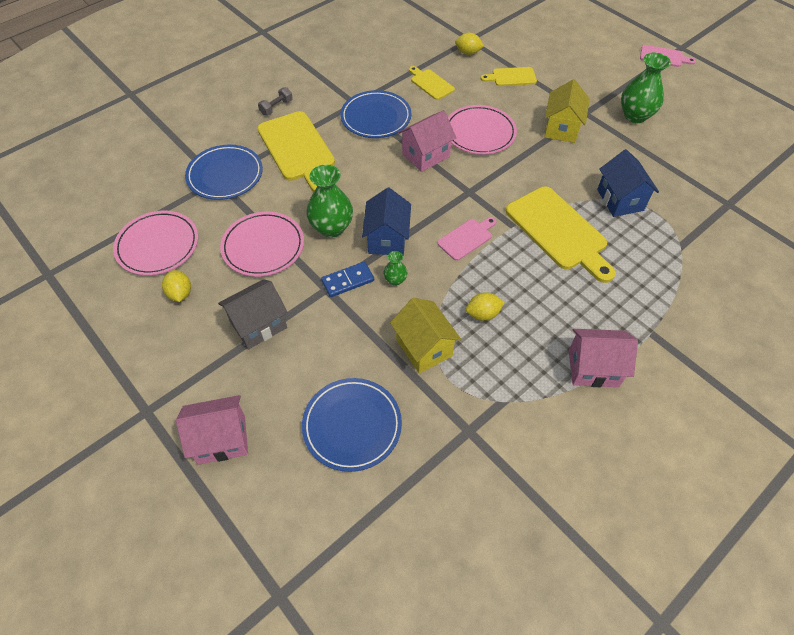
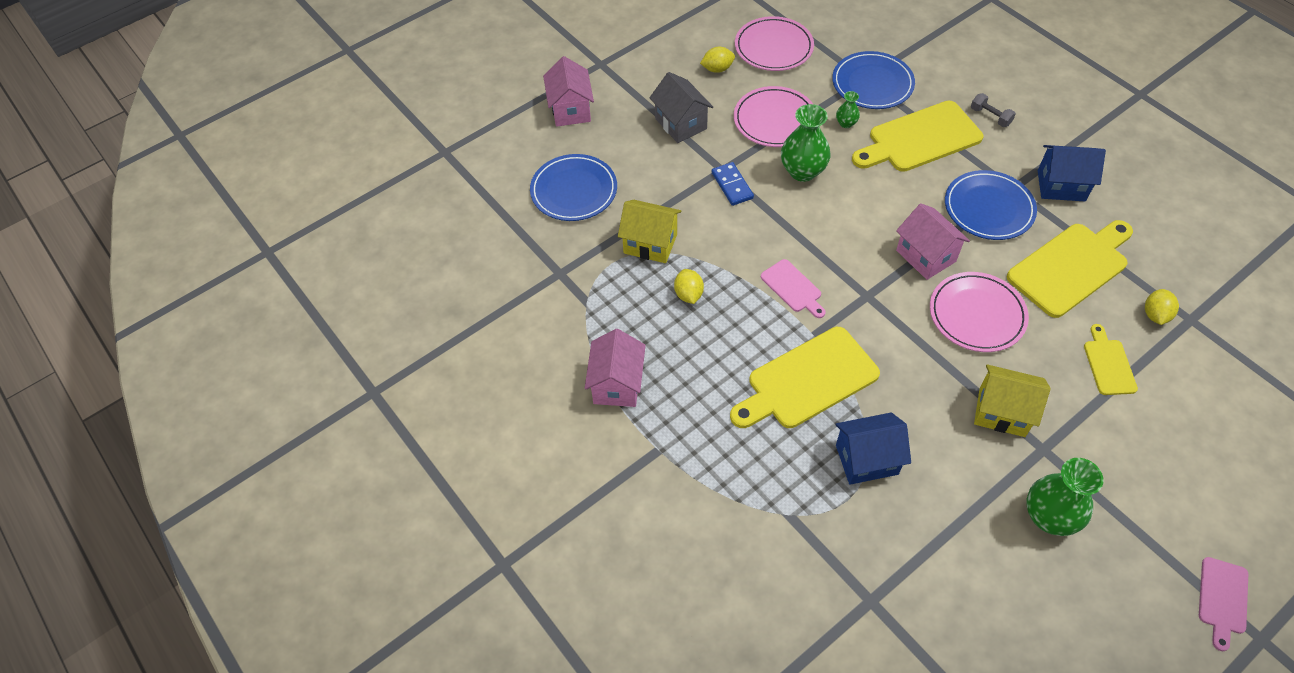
camera: 95 degrees right, 0 degrees up
(387, 239) = (788, 217): blue house -> blue house (1061, 185)
(395, 280) = (733, 223): green vase -> green vase (846, 123)
(424, 347) = (650, 244): yellow house -> yellow house turned 45 degrees clockwise
(430, 83) = (1070, 267): yellow cutting board -> yellow cutting board, size x1.92

